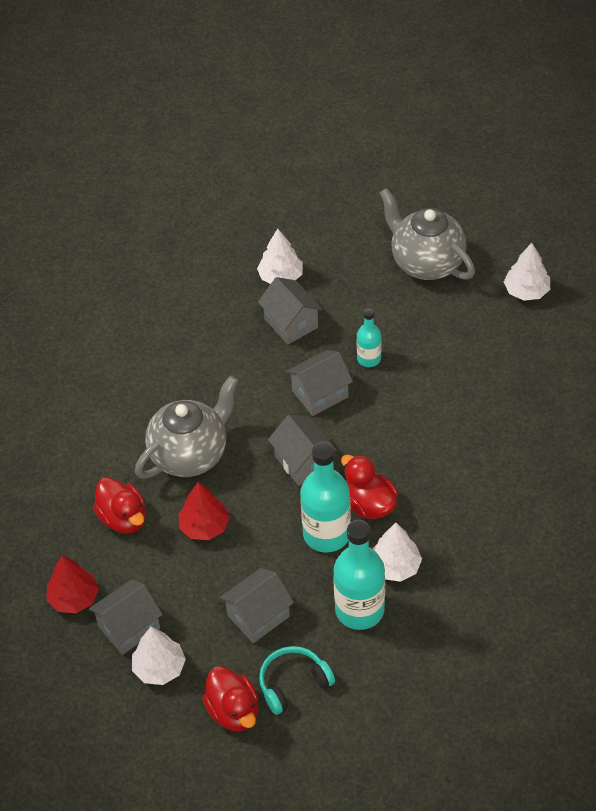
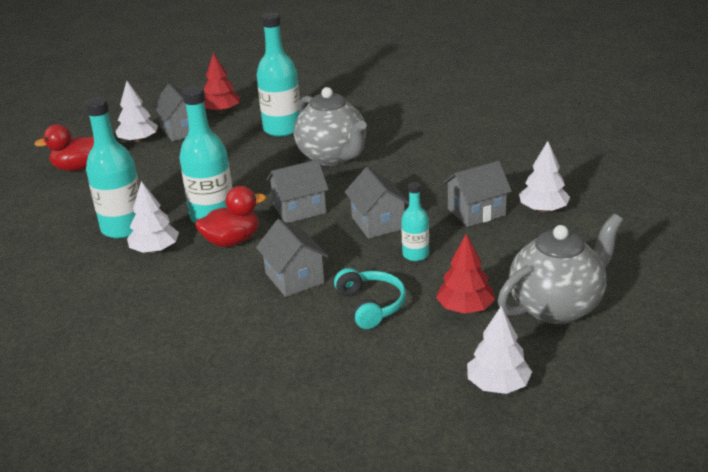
camera: 100 degrees right, 20 degrees down
(123, 518) = (282, 129): red duck -> turquoise bottle
(204, 526) = (255, 161): red tree -> red tree (465, 308)
(258, 616) = (153, 181): grey house -> grey house (294, 278)
(293, 683) = (80, 193): turquoise headphones -> turquoise headphones (371, 305)

